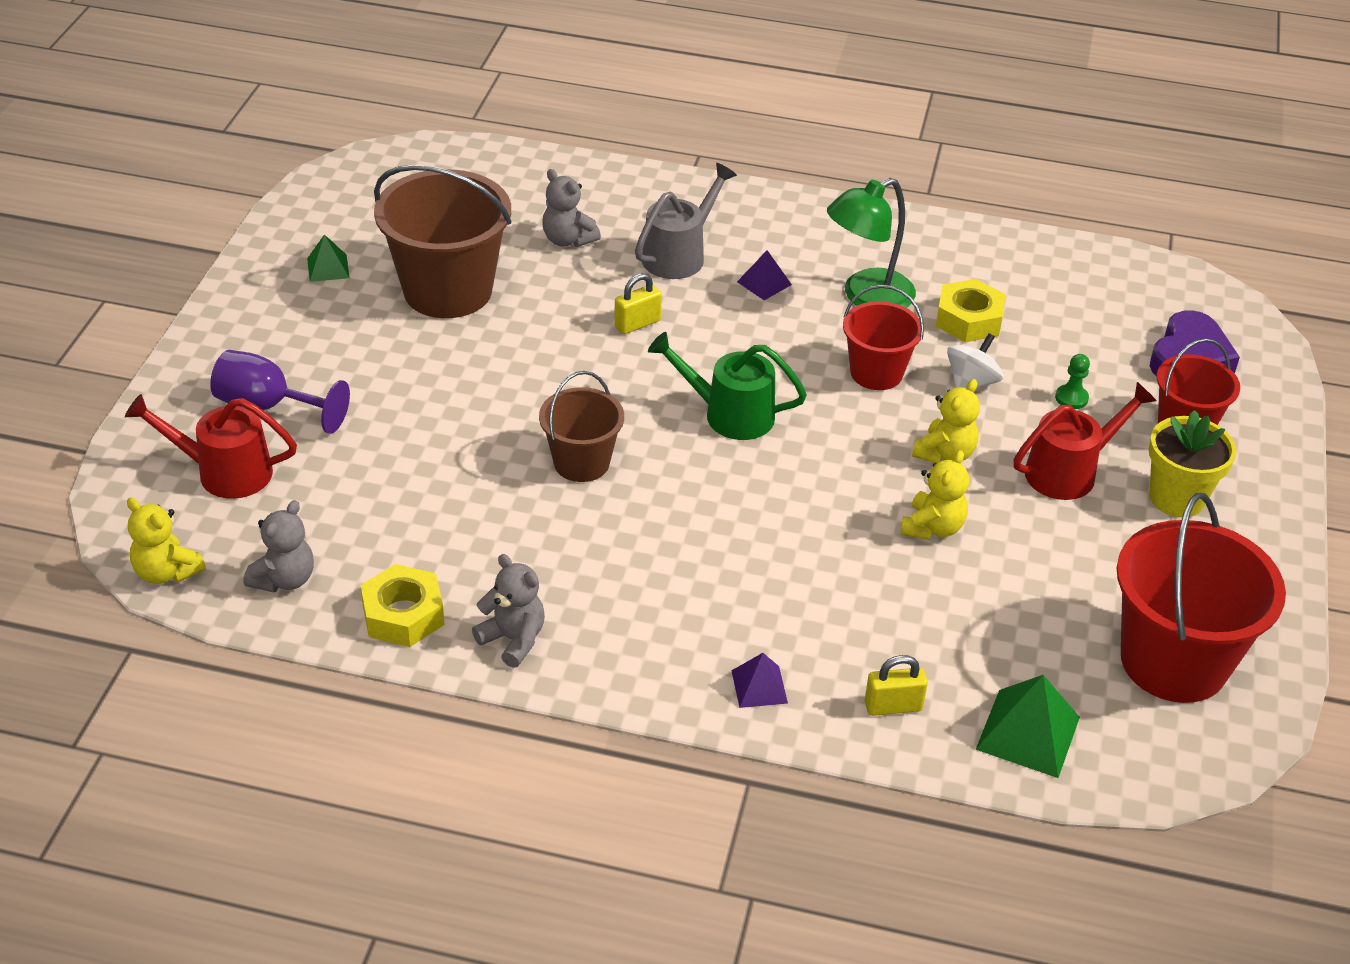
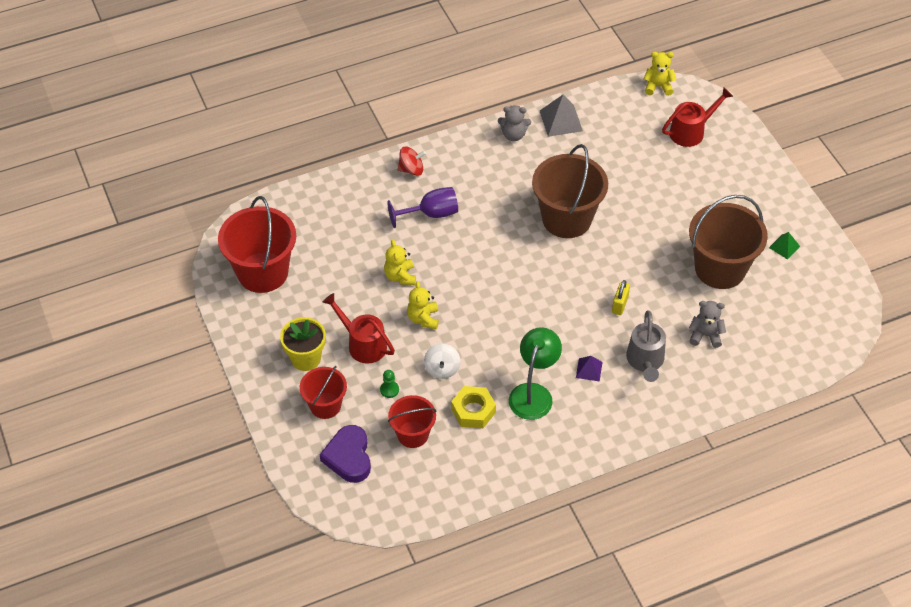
camera: 145 degrees right, 10 degrees up
(268, 407) = (713, 166): purple goblet -> purple goblet (431, 214)
(284, 579) = (616, 108): grey teddy bear -> none
(403, 615) = (561, 121): yellow nut -> grey pyramid
(581, 462) = (566, 219): brown bucket -> brown bucket, size x1.74
(728, 414) = (532, 280): green watering can -> none
(759, 686) = (411, 169): purple pyramid -> red spinning top
(876, 373) = (489, 346): red bucket -> red bucket (413, 434)
(893, 706) = (357, 190): yellow padlock -> none
(1028, 733) = (301, 209): green pyramid -> none
(1070, 471) = (362, 344): red watering can -> red watering can turned 105 degrees clockwise

